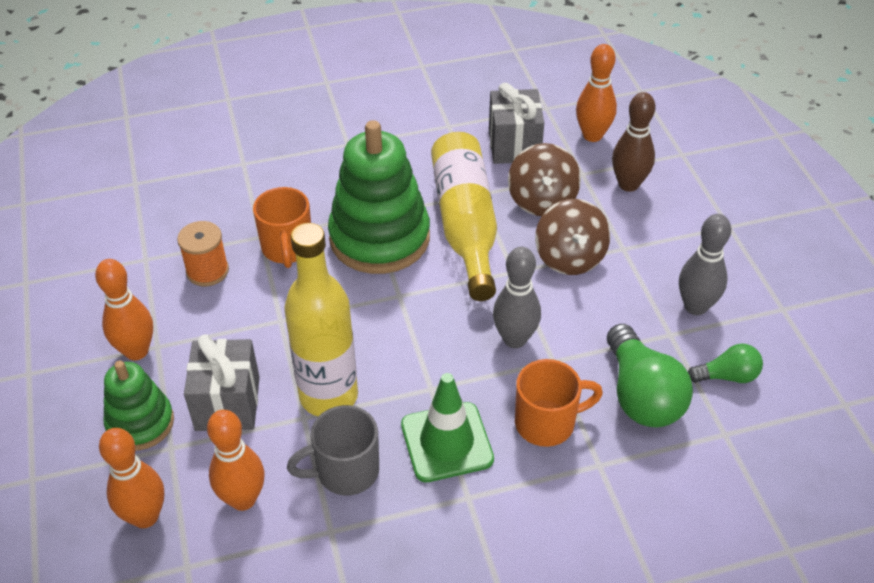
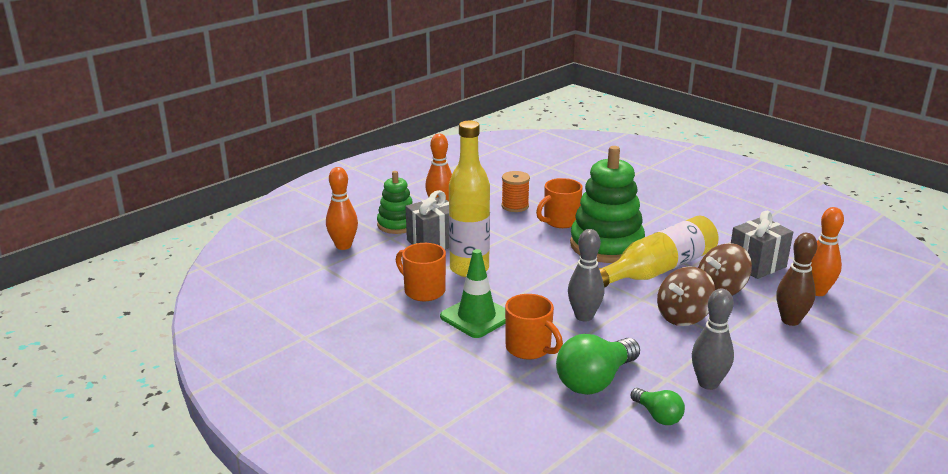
camera: 60 degrees right, 20 degrees down
(243, 499) = (377, 267): orange bowling pin -> none
(345, 471) = (423, 291): grey mug -> orange mug

